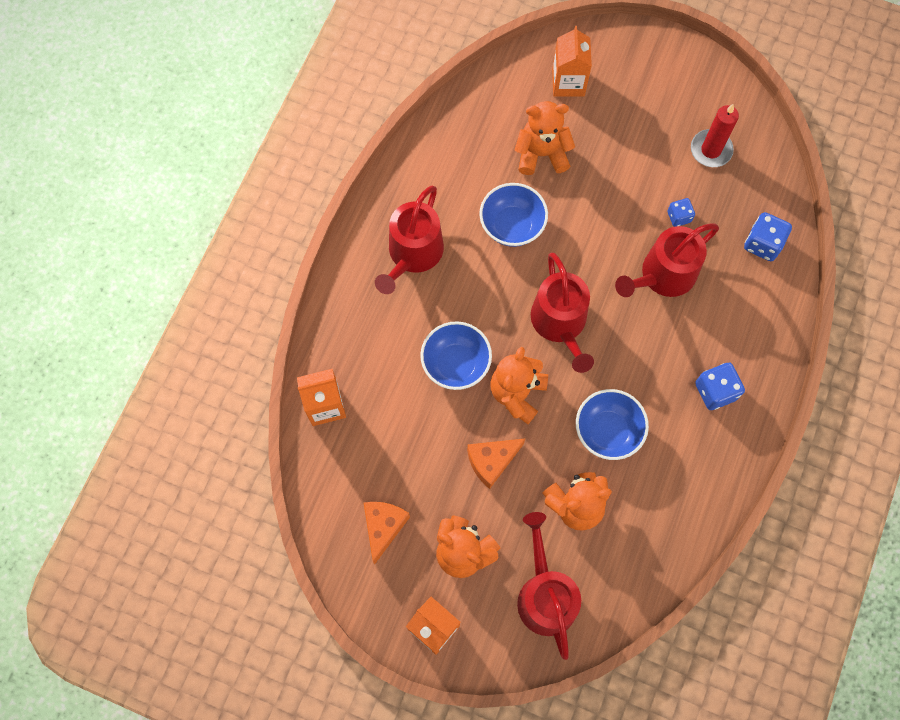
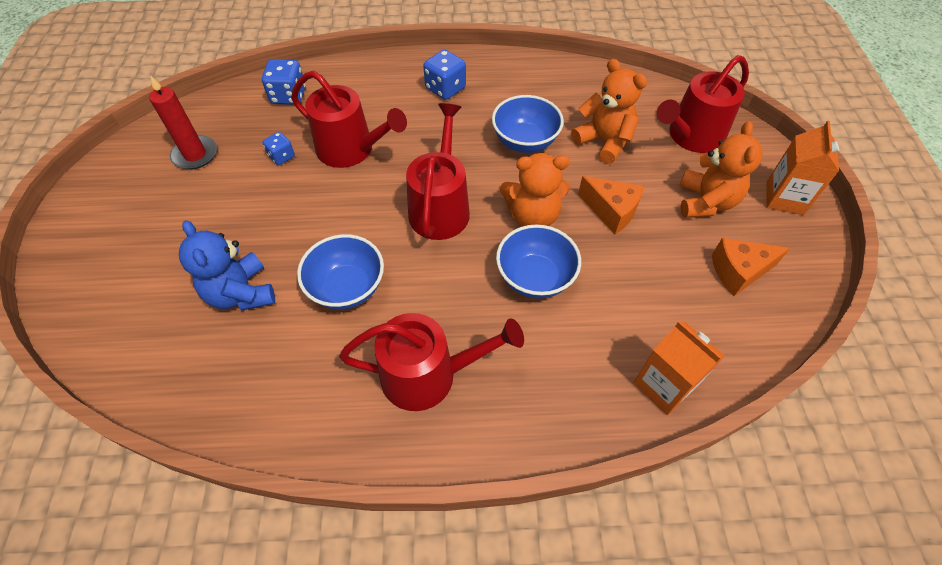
camera: 115 degrees left, 15 degrees down
(541, 154) = (241, 293): orange teddy bear -> blue teddy bear
(560, 323) = (440, 208): red watering can -> red watering can turned 45 degrees counterclockwise
(568, 82) = (130, 301): orange carton -> none

